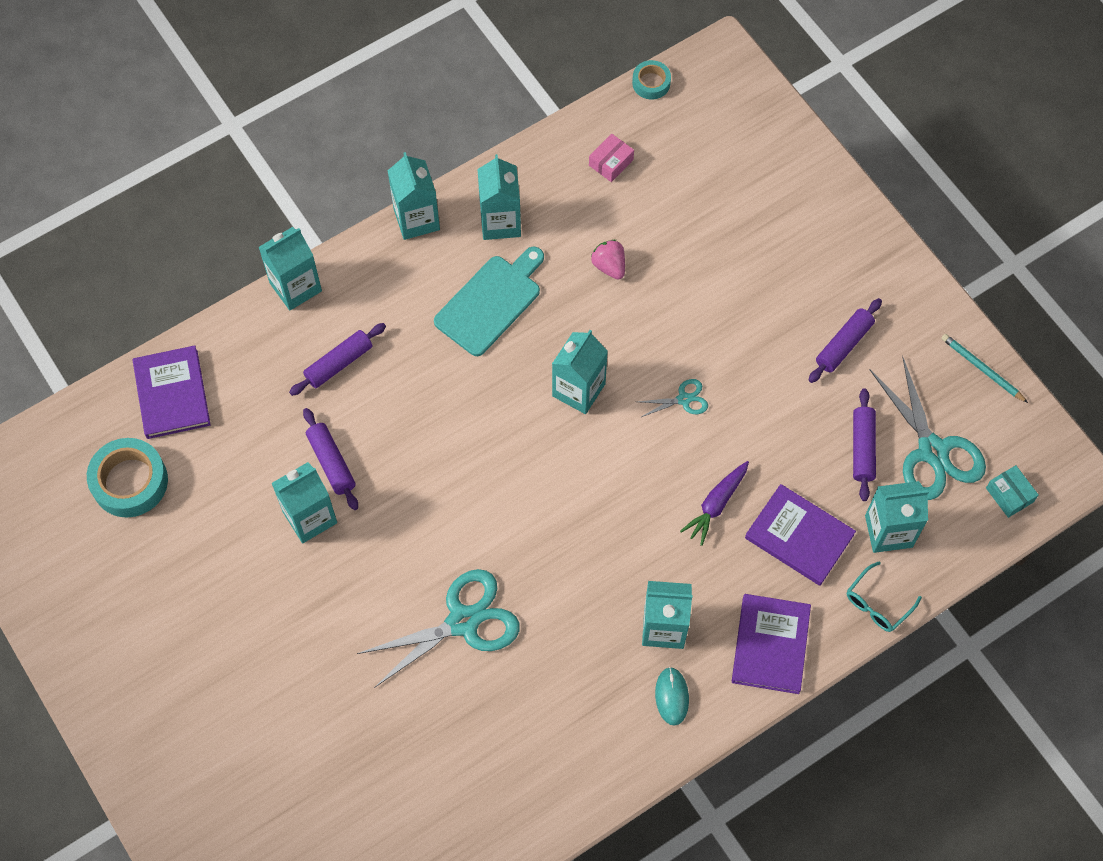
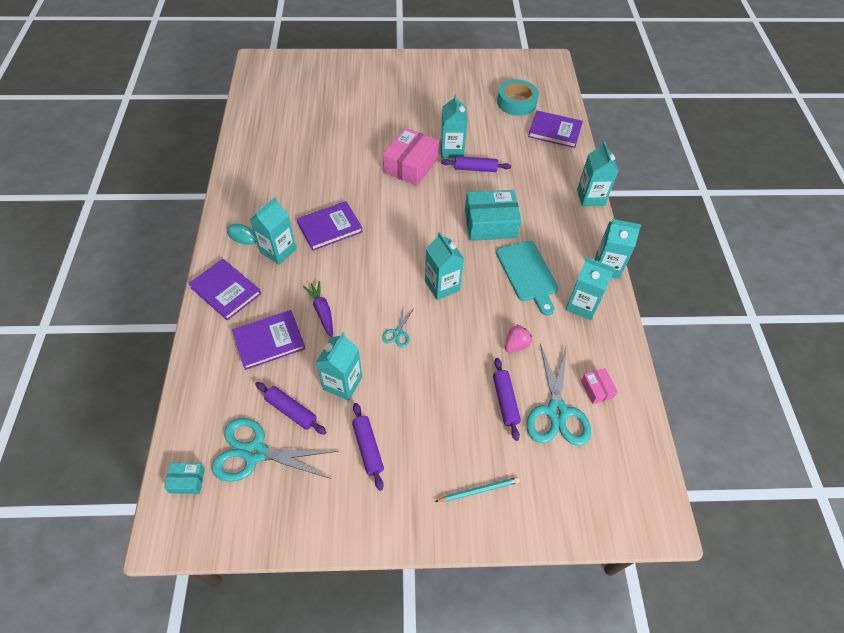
camera: 120 degrees right, 10 degrees down
(339, 363) = (531, 194): purple rolling pin -> purple rolling pin (505, 401)
(382, 556) = (411, 165): none -> pink box
(431, 387) = (490, 224): none -> turquoise box
(463, 622) = (353, 178): turquoise scissors -> turquoise scissors (557, 412)
(578, 589) = (330, 227): none -> purple book
(609, 266) = (516, 345): pink strawberry -> pink strawberry turned 45 degrees counterclockwise
(651, 83) = (655, 454): turquoise tape -> none
(877, 603) = (197, 355): turquoise glasses -> none
(888, 531) = (230, 390): turquoise carton -> turquoise carton (342, 383)
(981, 369) = (282, 531): turquoise pencil -> turquoise pencil (479, 490)

